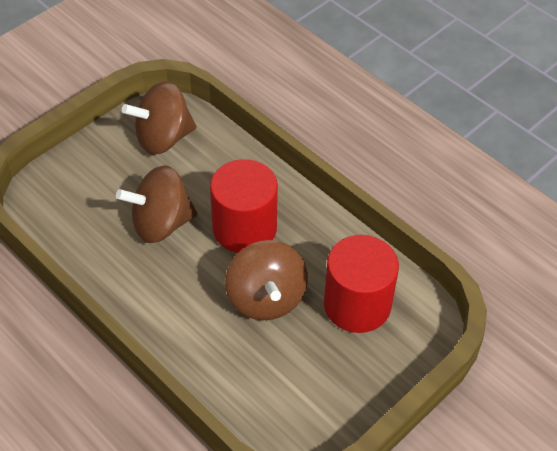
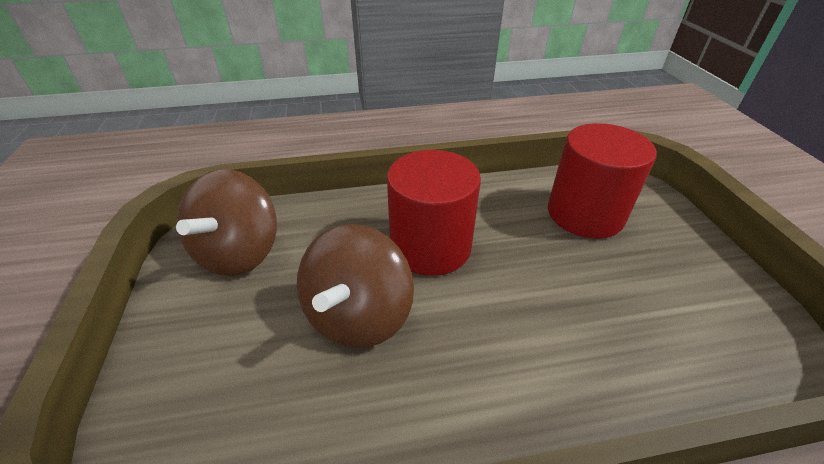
camera: 55 degrees left, 10 degrees down
(266, 298) = (541, 273): brown spinning top -> none

